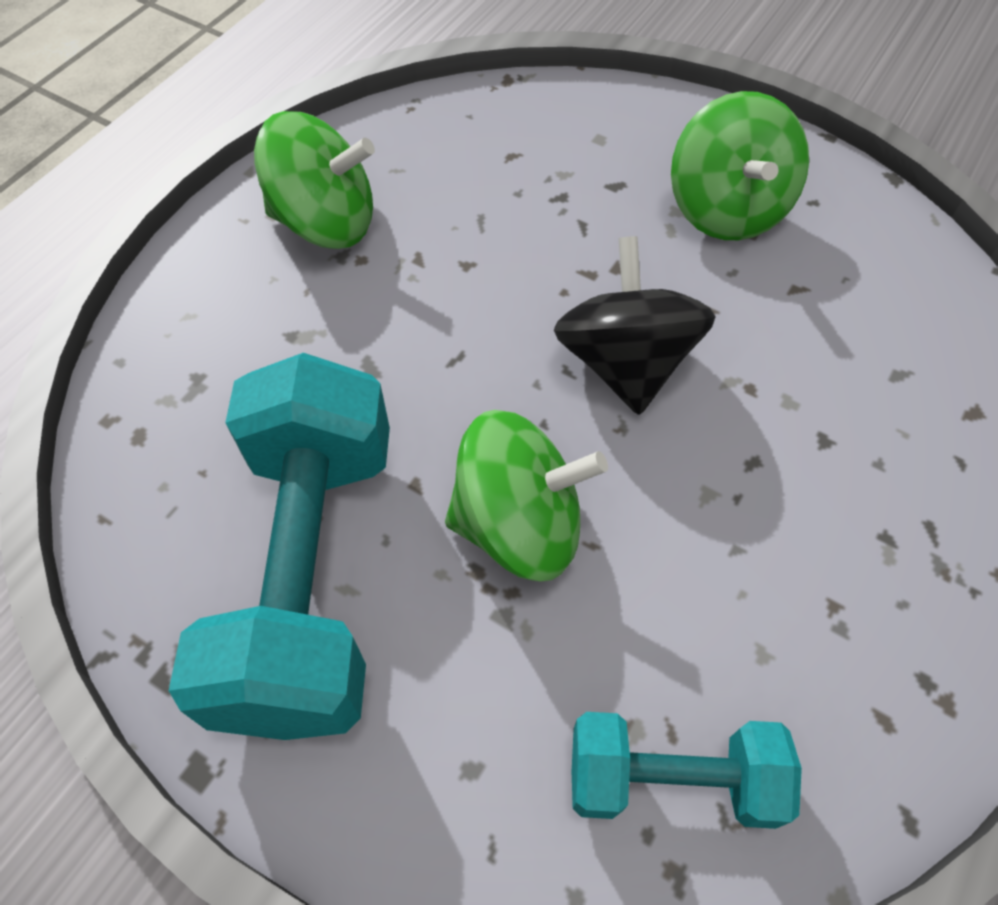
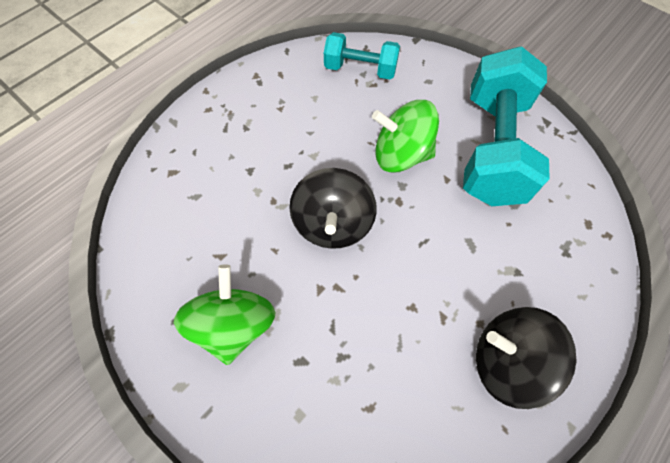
camera: 170 degrees left, 5 degrees up
(325, 222) = (507, 360): green spinning top -> black spinning top

